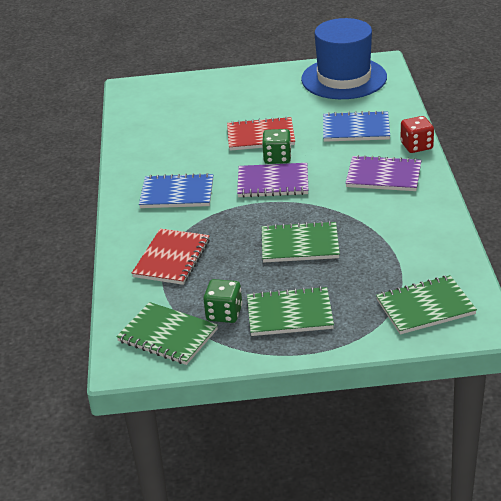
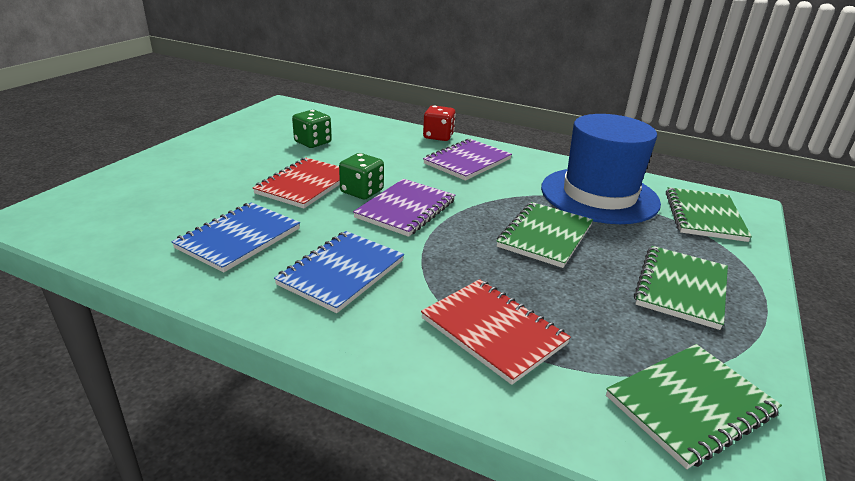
camera: 65 degrees left, 5 degrees down
(224, 313) = (657, 334): green dice -> green dice (313, 142)
(344, 78) = (278, 122): blue hat -> blue hat (599, 195)
(356, 129) = (371, 145): blue notebook -> blue notebook (239, 238)

